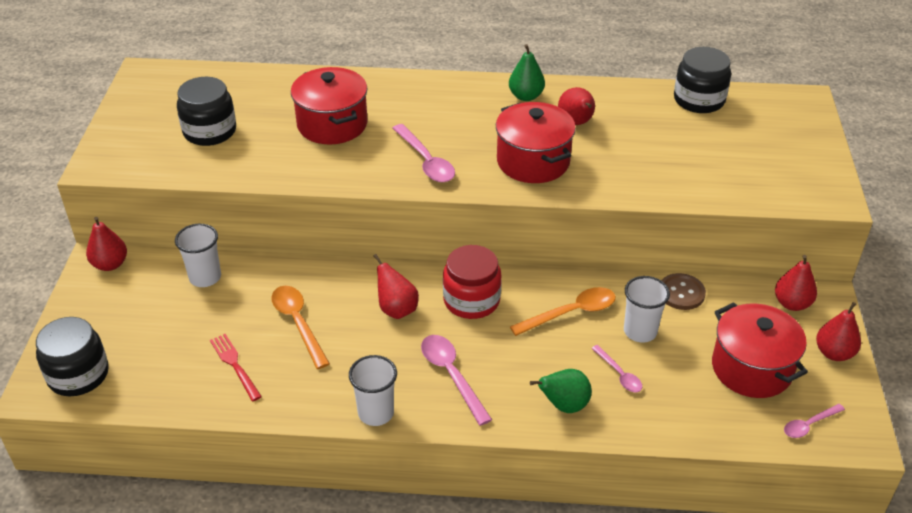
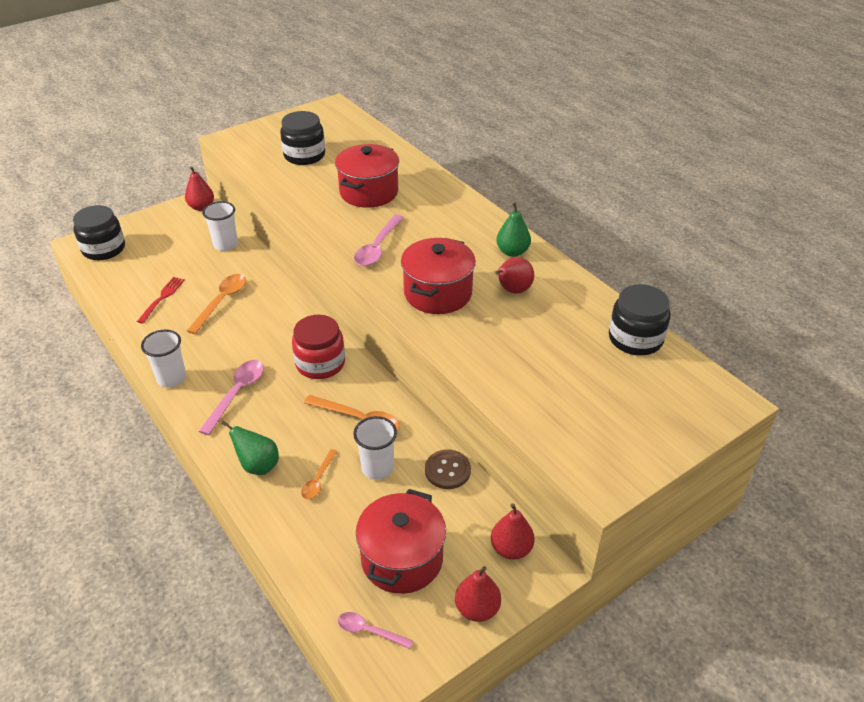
camera: 50 degrees right, 0 degrees up
(396, 309) = (276, 335): red pear -> none
(619, 374) = (318, 479): pink spoon -> orange spoon

